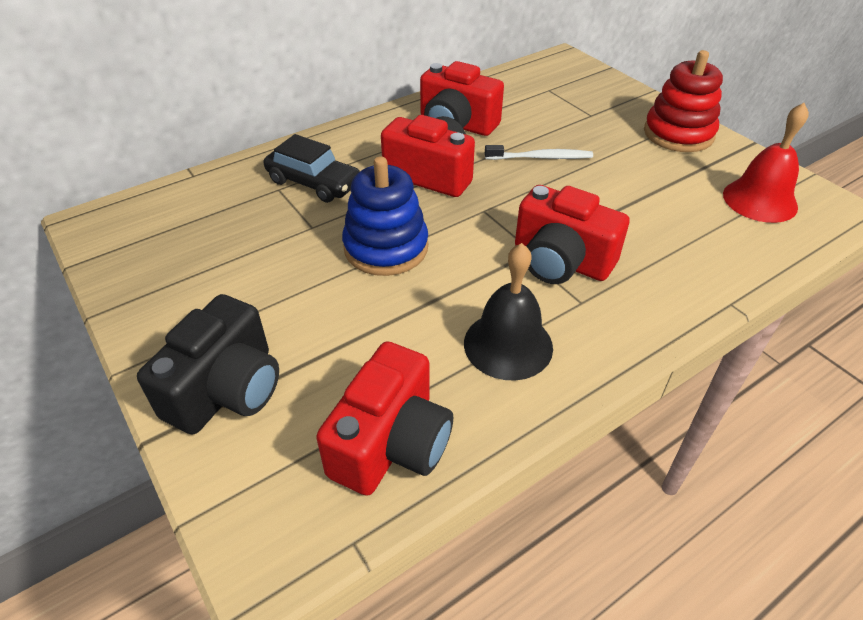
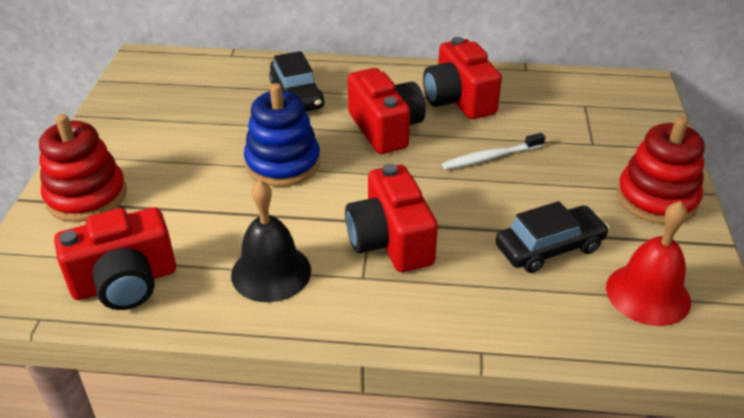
camera: 40 degrees right, 5 degrees down
(226, 389) = (86, 196): black camera -> red stacking toy
(540, 157) = (491, 157): white toothbrush -> white toothbrush turned 120 degrees clockwise
(667, 203) = (549, 248): none -> black car

